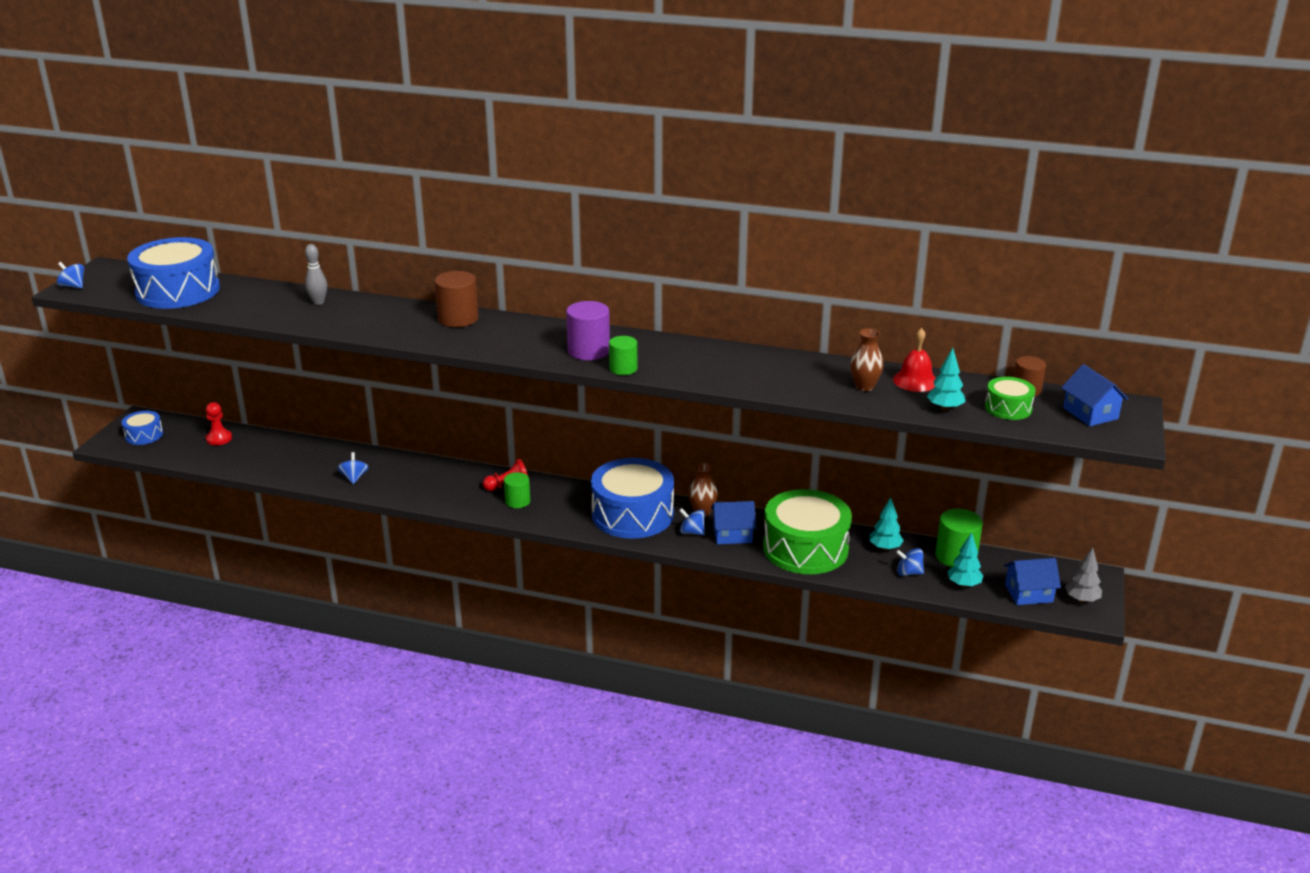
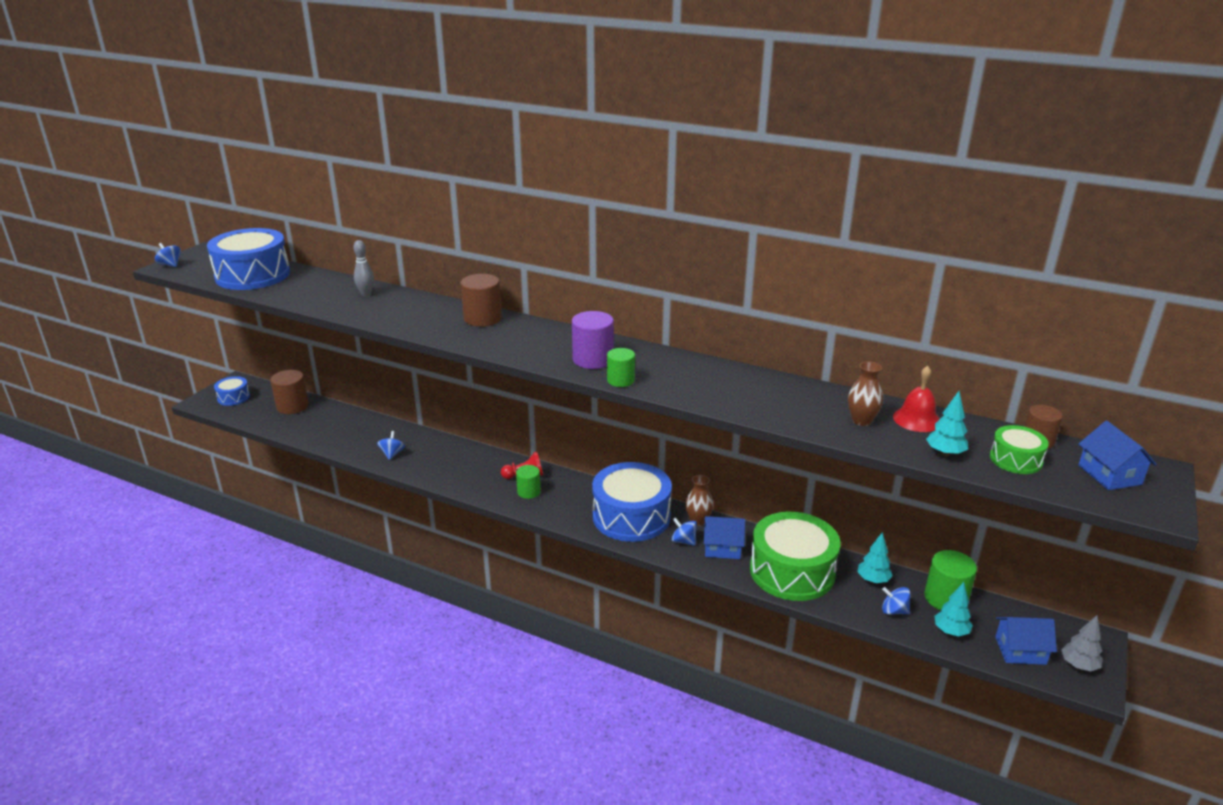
camera: 10 degrees right, 0 degrees up
(219, 438) = (292, 406): red pawn -> brown cylinder

